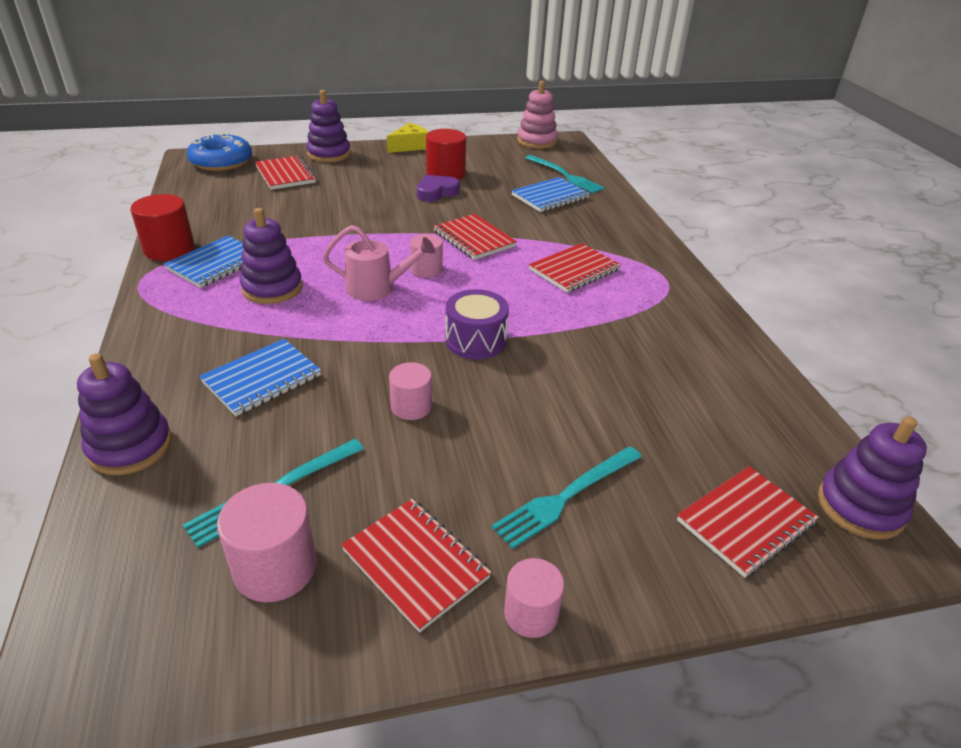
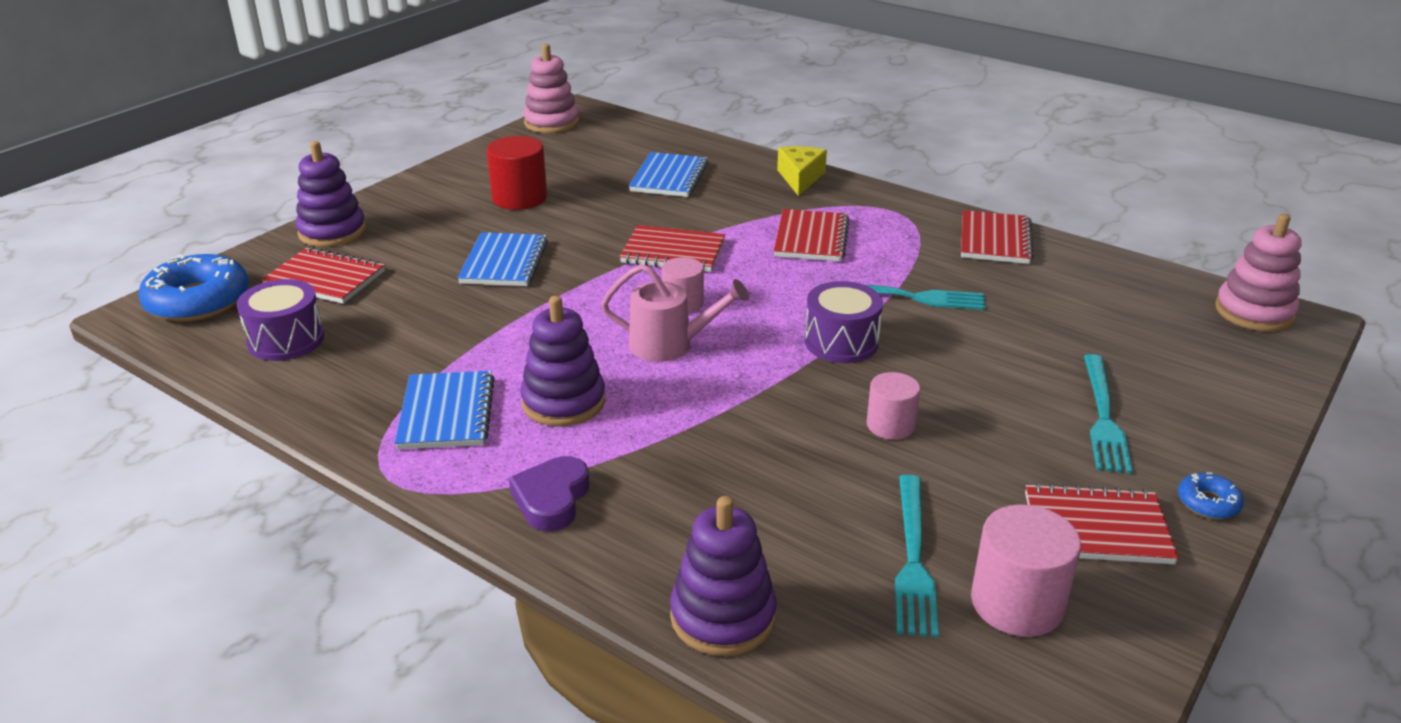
camera: 40 degrees left, 5 degrees down
(169, 249) = (352, 428): red cylinder -> none
(220, 195) = (286, 340): none -> purple drum
(262, 379) = (724, 484): blue notebook -> blue notebook (504, 263)
(377, 288) = (670, 345): pink watering can -> pink watering can turned 45 degrees clockwise
(410, 146) = (418, 183): yellow cheese -> yellow cheese (800, 178)
(436, 192) = (547, 222): purple heart -> purple heart (552, 499)
(531, 613) = (1208, 503): pink cylinder -> blue donut
(565, 175) = (645, 149): turquoise fork -> turquoise fork (908, 297)
(745, 522) = (1218, 362): red notebook -> red notebook (995, 240)
(860, 507) = (1254, 312): purple stacking toy -> pink stacking toy

